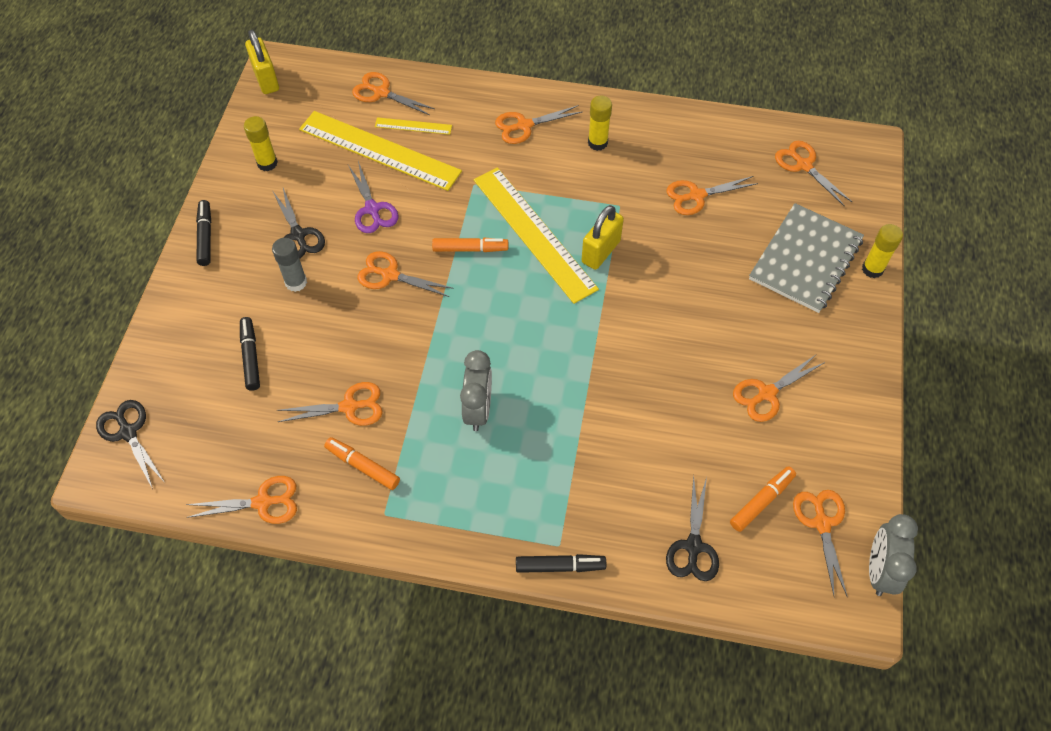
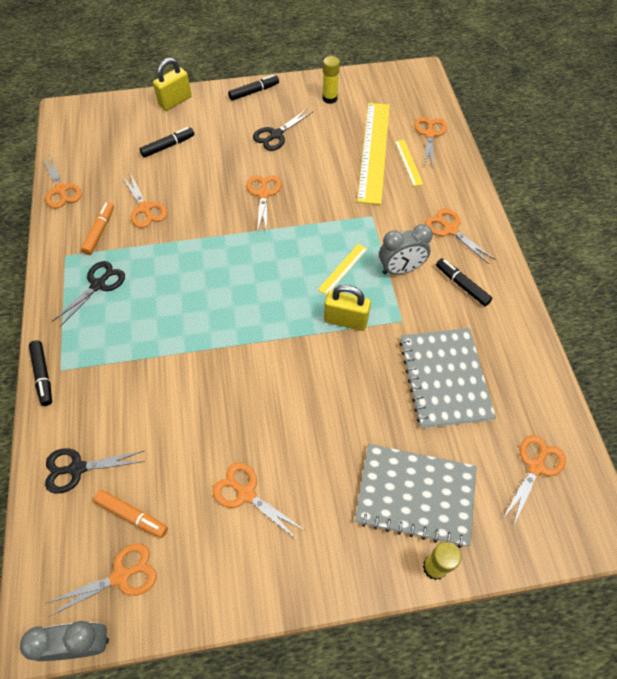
camera: 70 degrees right, 0 degrees up
(128, 432) = (96, 112): black scissors -> black scissors (98, 285)
(266, 79) = (403, 72): yellow padlock -> yellow padlock (175, 101)
(296, 282) = (236, 147): grey glue stick -> none
(372, 209) = (317, 165): purple scissors -> none
(470, 249) = (308, 233): orange marker -> none
(478, 409) = (164, 283): grey clock -> grey clock (400, 269)
(534, 233) = (343, 269): yellow ruler -> yellow ruler, size x0.45
(597, 143) = (462, 285): yellow glue stick -> black marker
(696, 196) = (444, 378): orange scissors -> grey notebook

